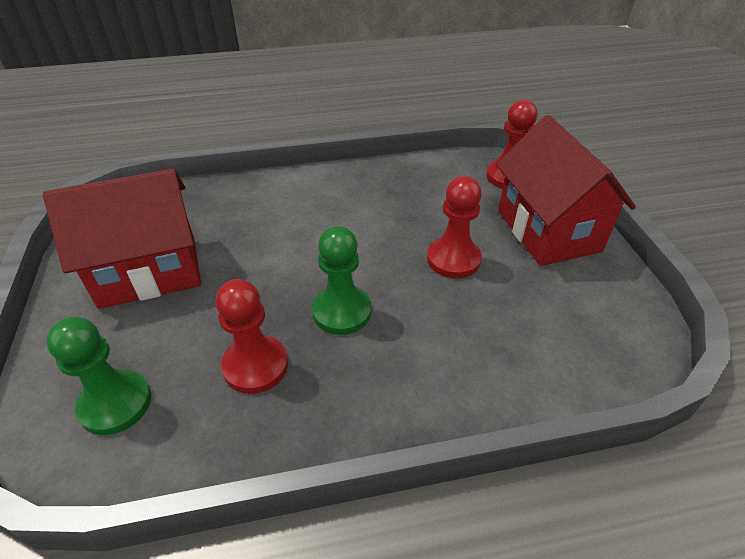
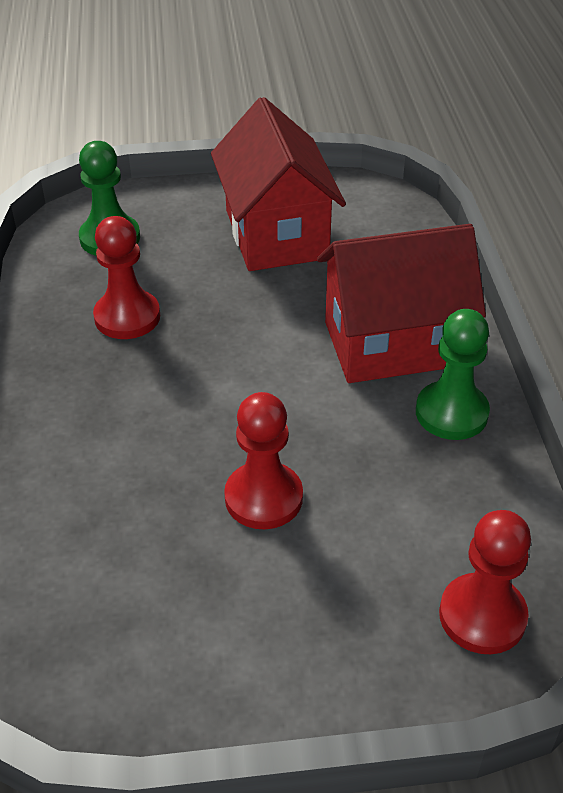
camera: 95 degrees right, 0 degrees up
(342, 311) = (187, 380): green pawn -> green pawn (451, 413)
(547, 231) = (319, 637): red house -> red house (392, 344)

